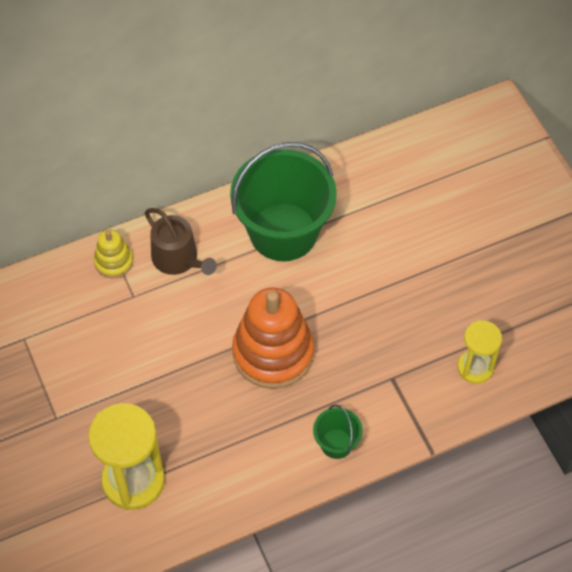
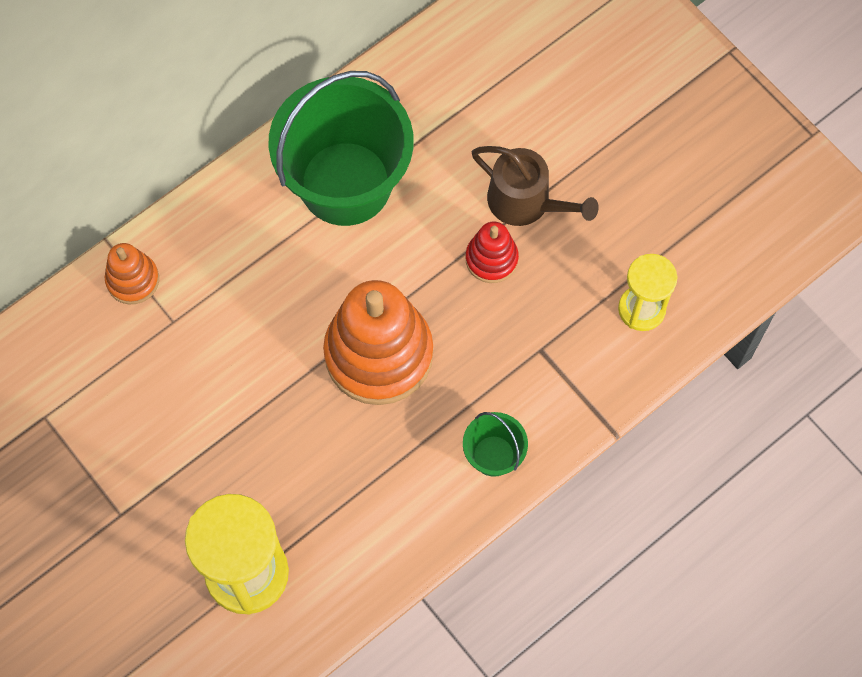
camera: 15 degrees left, 10 degrees up
(114, 262) = (133, 280): yellow stacking toy -> orange stacking toy
(178, 259) = (218, 255): brown watering can -> brown watering can (526, 202)
(374, 307) = (491, 259): none -> red stacking toy

